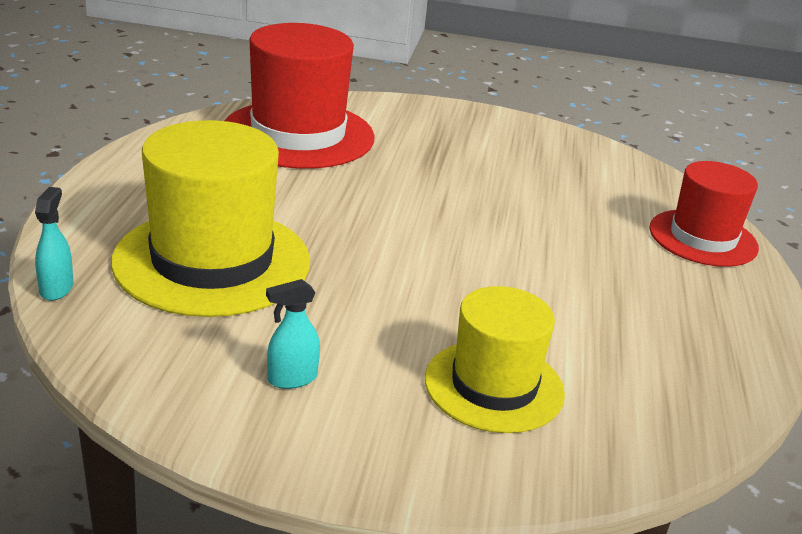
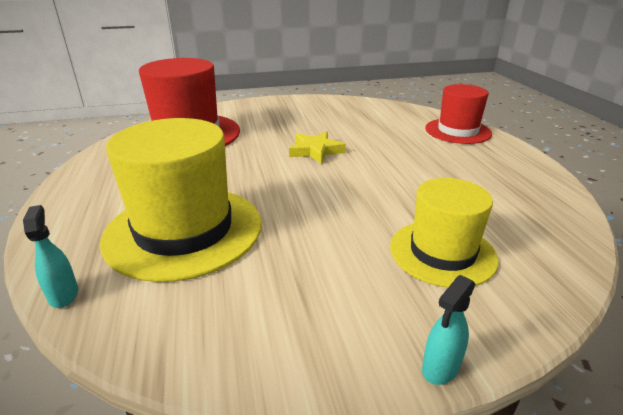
camera: 20 degrees left, 0 degrees up
(292, 379) = (308, 300): turquoise spray bottle -> turquoise spray bottle (440, 368)
(452, 207) = (315, 151): none -> yellow star

